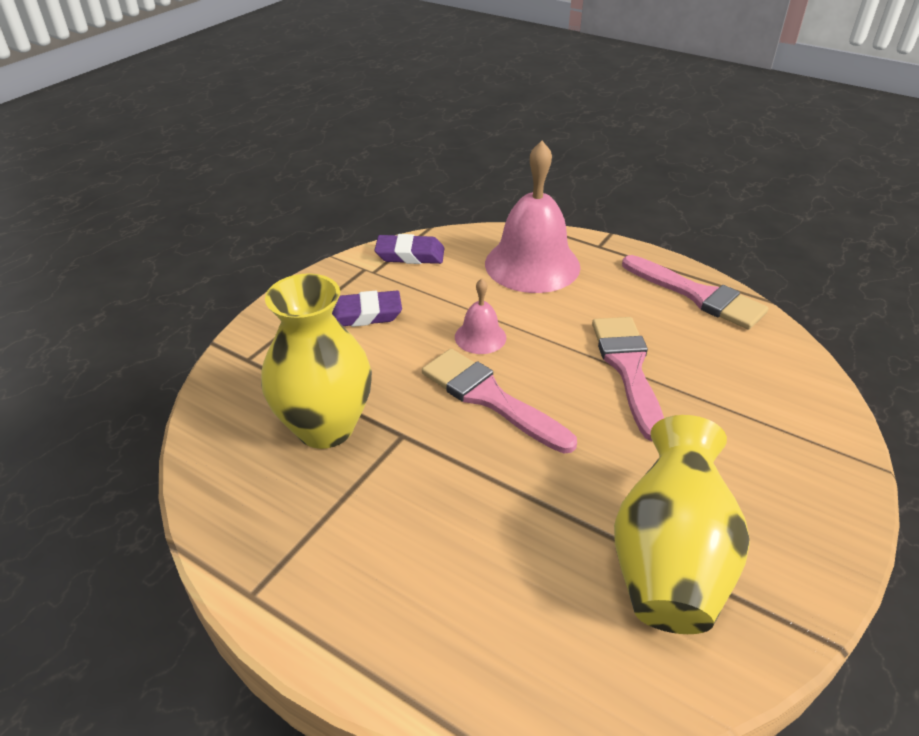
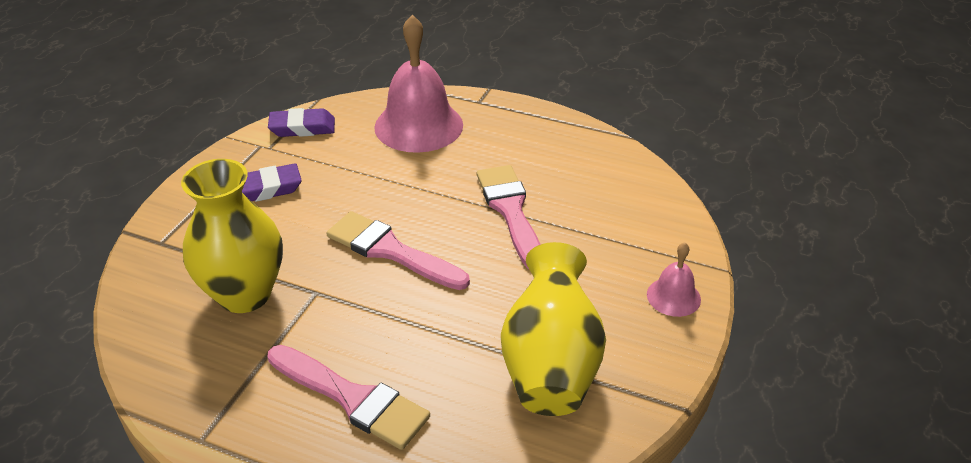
camera: 10 degrees left, 0 degrees up
(480, 337) = (377, 198): pink bell -> pink bell (673, 296)
(698, 295) = (569, 139): pink brush -> pink brush (352, 398)

